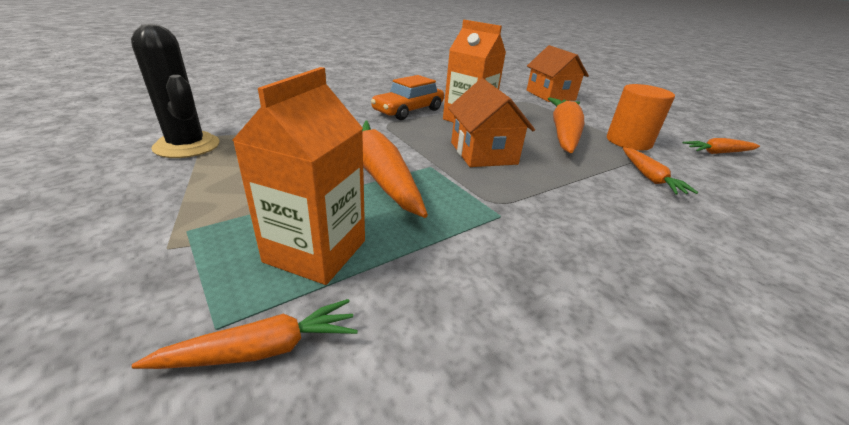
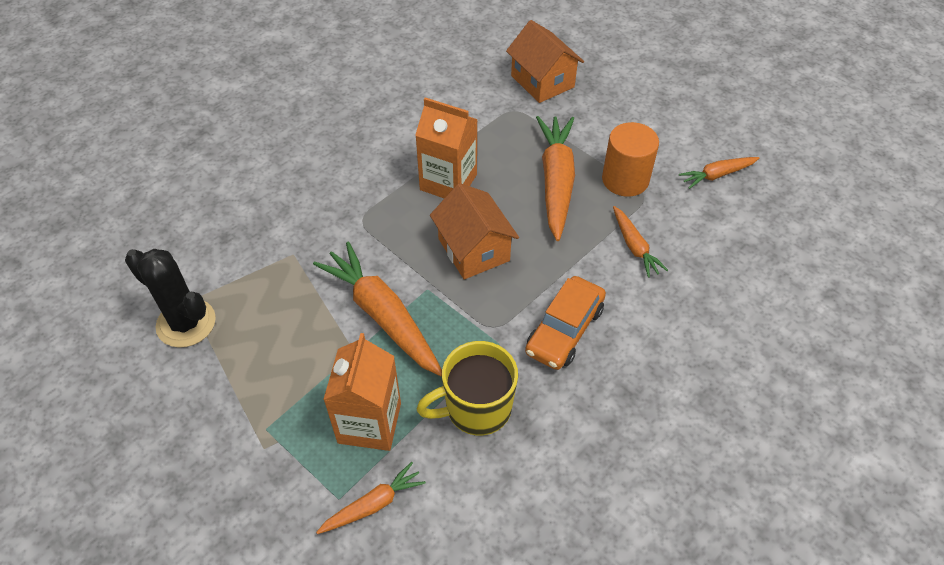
camera: 10 degrees left, 20 degrees up
(408, 111) = (376, 181): orange car -> orange car (564, 330)
(461, 266) = (476, 408): none -> yellow mug

